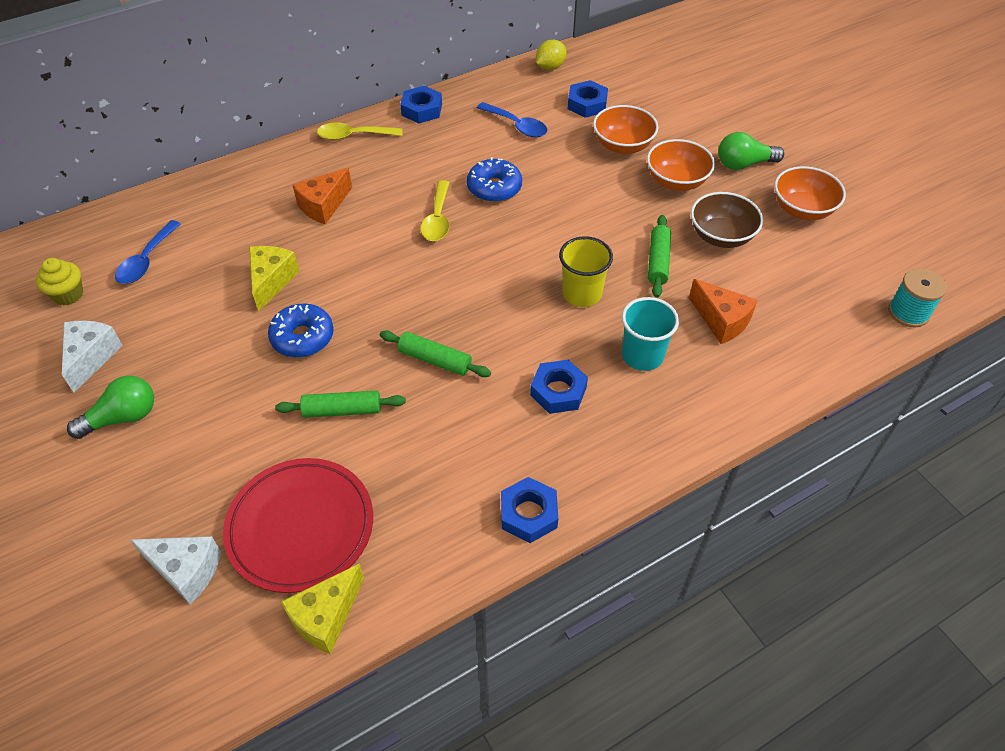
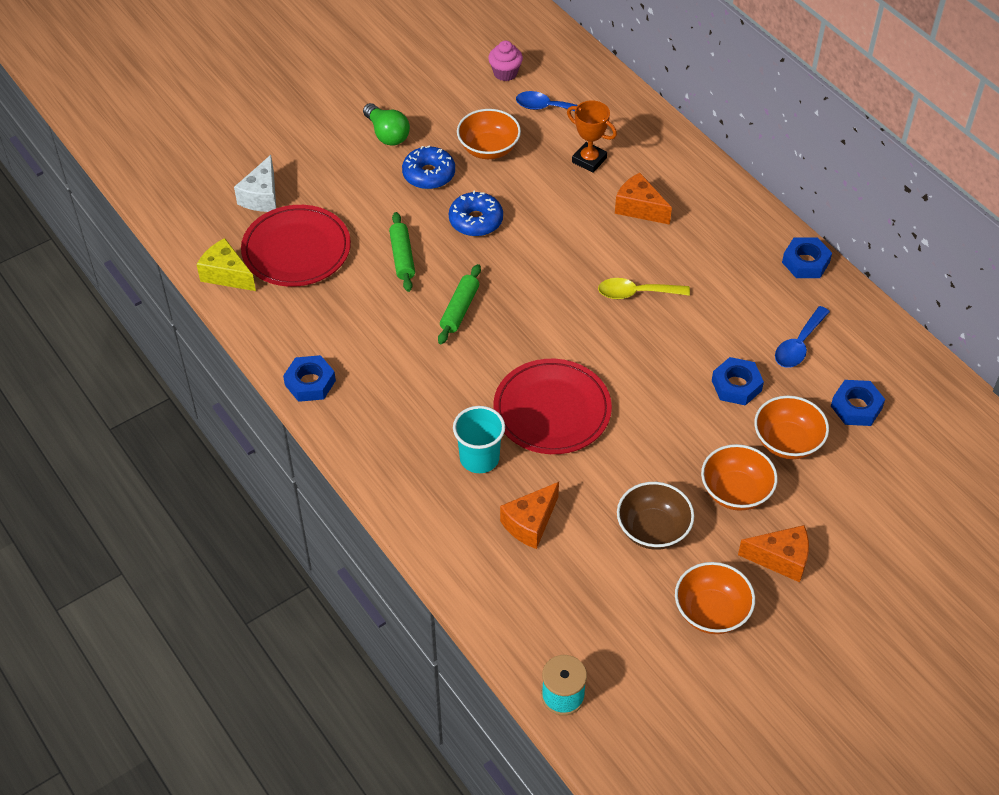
camera: 85 degrees right, 0 degrees up
(68, 295) = (505, 73): yellow cupcake -> pink cupcake
(91, 357) = (442, 103): white cheese -> none
(190, 318) = (488, 149): none -> orange bowl
(241, 236) = (589, 160): none -> orange trophy
(271, 281) = (537, 190): yellow cheese -> none
(354, 136) = (748, 214): yellow spoon -> none
(494, 188) = (691, 333): blue donut -> blue donut (429, 174)
(550, 67) = (919, 369): yellow lemon -> none
(558, 391) = (432, 397): blue nut -> blue nut (736, 385)
(582, 293) = (552, 410): yellow cup -> red plate
(658, 261) = (605, 472): green rolling pin -> none
(744, 164) = (781, 559): green light bulb -> orange cheese

